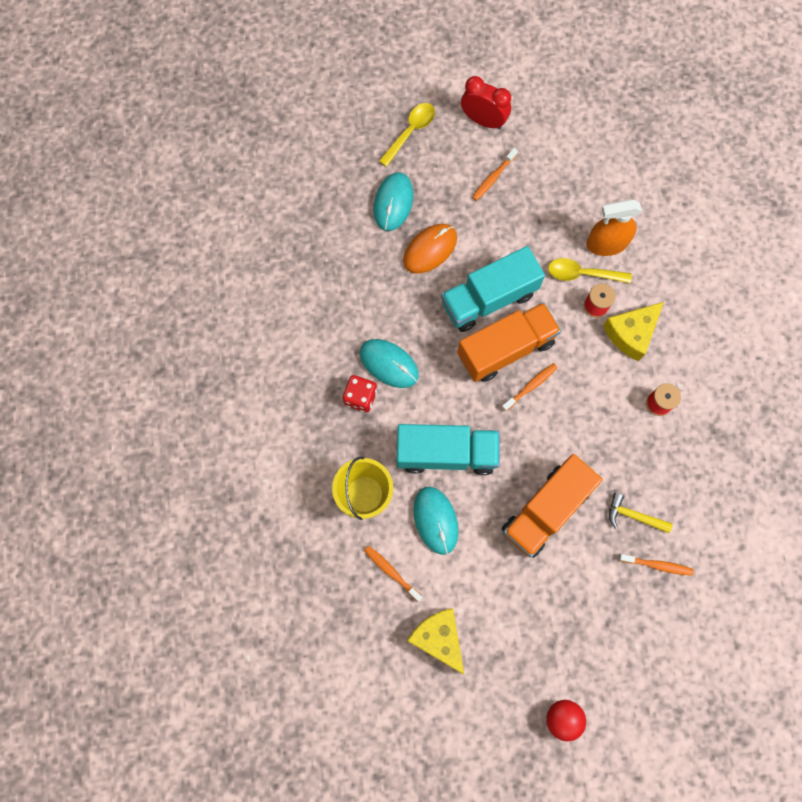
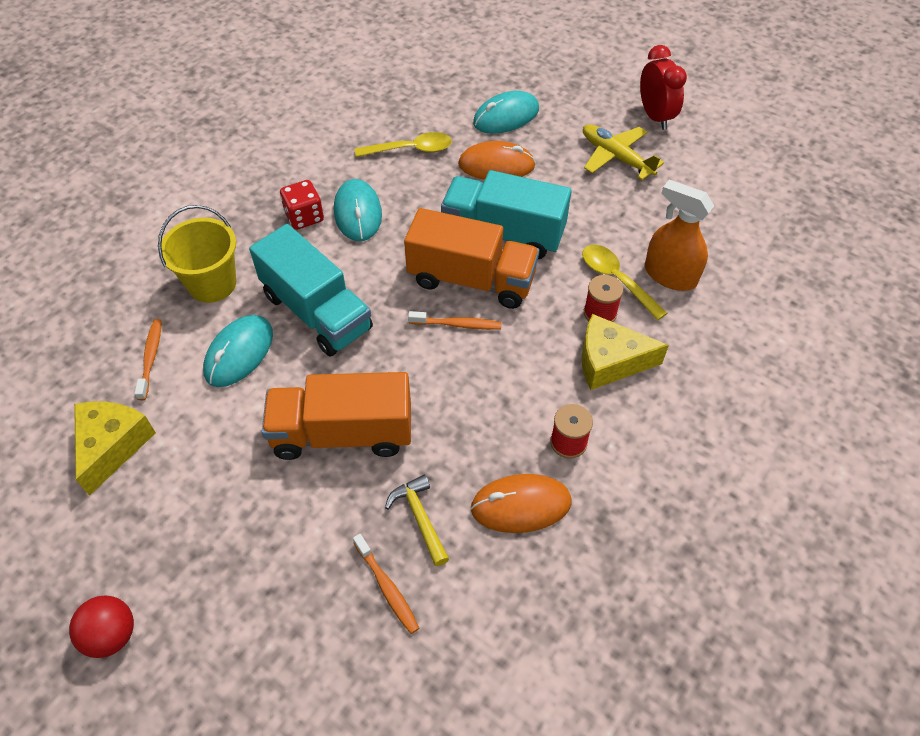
camera: 45 degrees right, 20 degrees down
(410, 132) = (580, 84): yellow spoon -> yellow spoon (410, 149)
(493, 177) = (616, 157): orange toothbrush -> yellow plane
(671, 461) = (521, 505): none -> orange mouse

